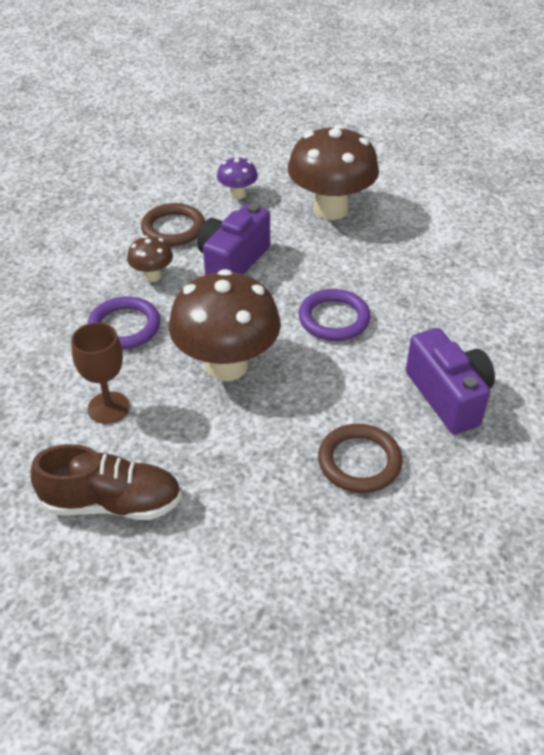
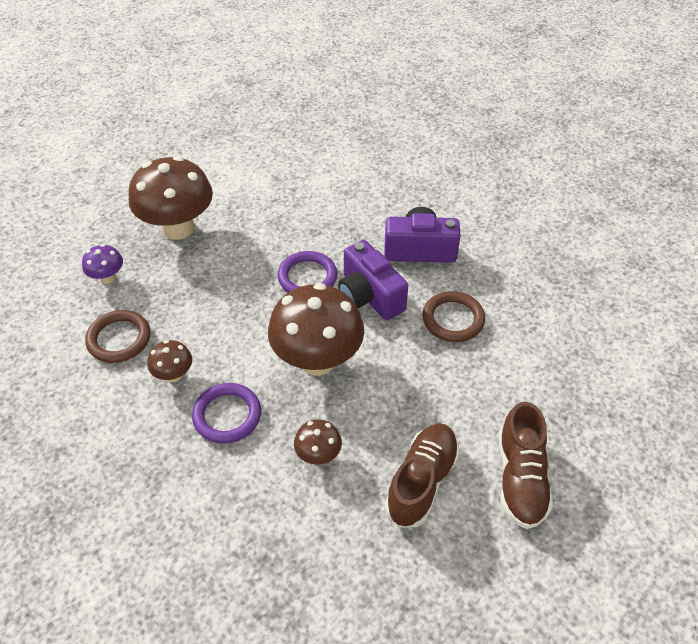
camera: 65 degrees left, 5 degrees up
(108, 407) = (318, 455): brown goblet -> brown mushroom
(156, 599) = (520, 478): none -> brown shoe
(232, 262) = (196, 313): purple camera -> purple camera (369, 296)

